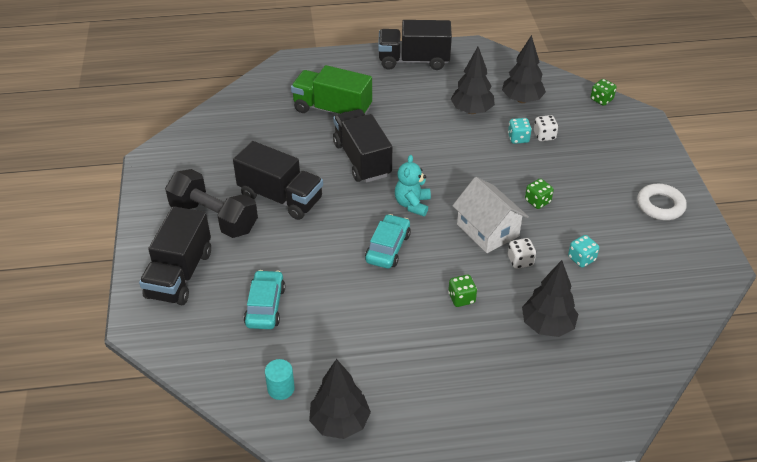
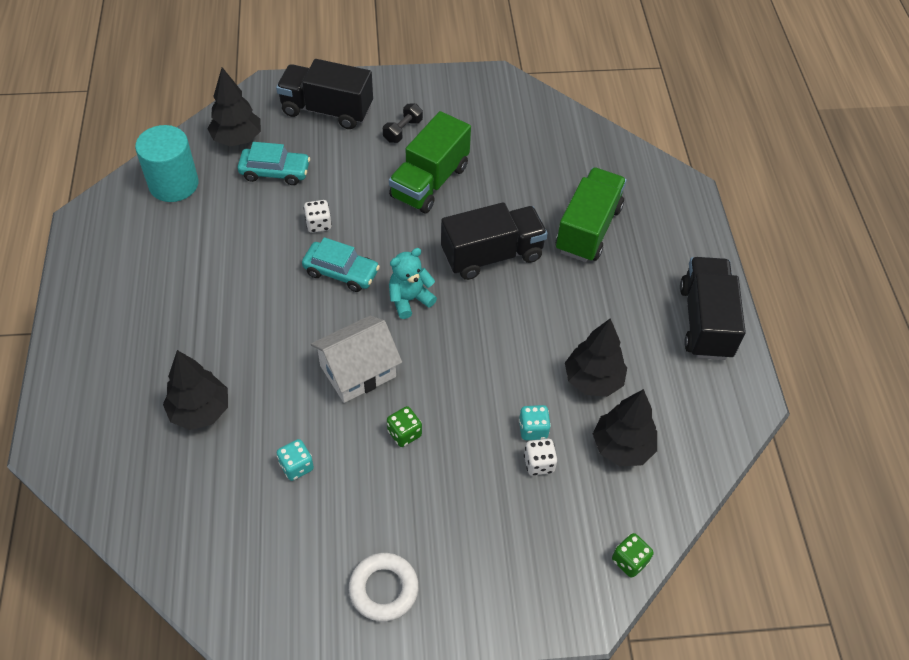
camera: 90 degrees right, 10 degrees up
(214, 218) = (403, 130): black dumbbell -> black dumbbell, size x0.48
(280, 197) = (430, 182): black truck -> green truck
(281, 388) = (174, 184): turquoise cylinder -> turquoise cylinder, size x1.96
(339, 422) = (125, 225): black tree -> black tree (237, 139)
(412, 204) = (409, 299): turquoise teddy bear -> turquoise teddy bear turned 45 degrees counterclockwise
(461, 298) = (255, 333): green dice -> none
(520, 261) = (302, 398): white dice -> white dice (318, 224)

